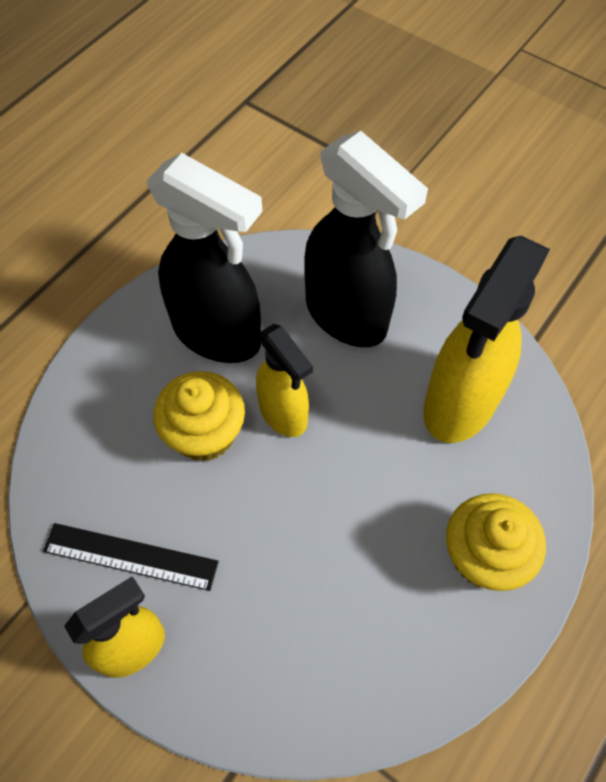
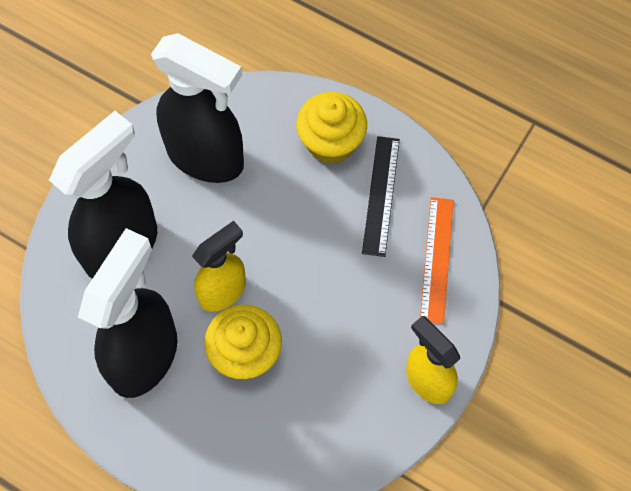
camera: 95 degrees left, 5 degrees up
(130, 556) = (358, 396): black ruler -> black ruler (381, 195)
(302, 683) = (436, 259): none -> orange ruler
(459, 404) = (206, 158): yellow spray bottle -> black spray bottle

